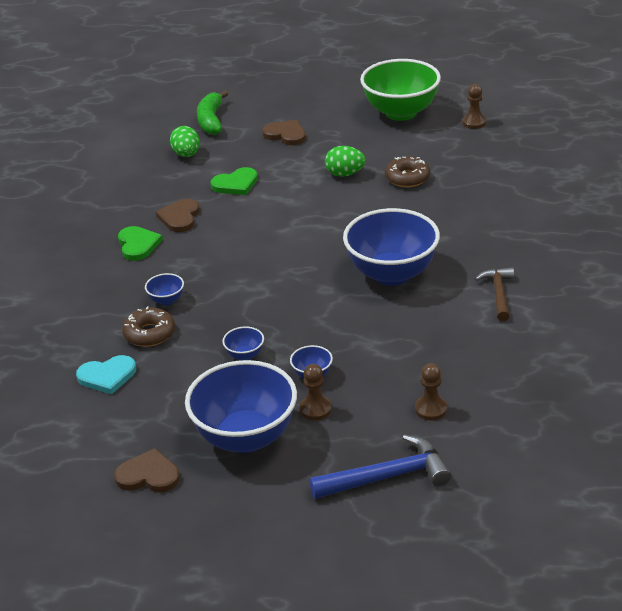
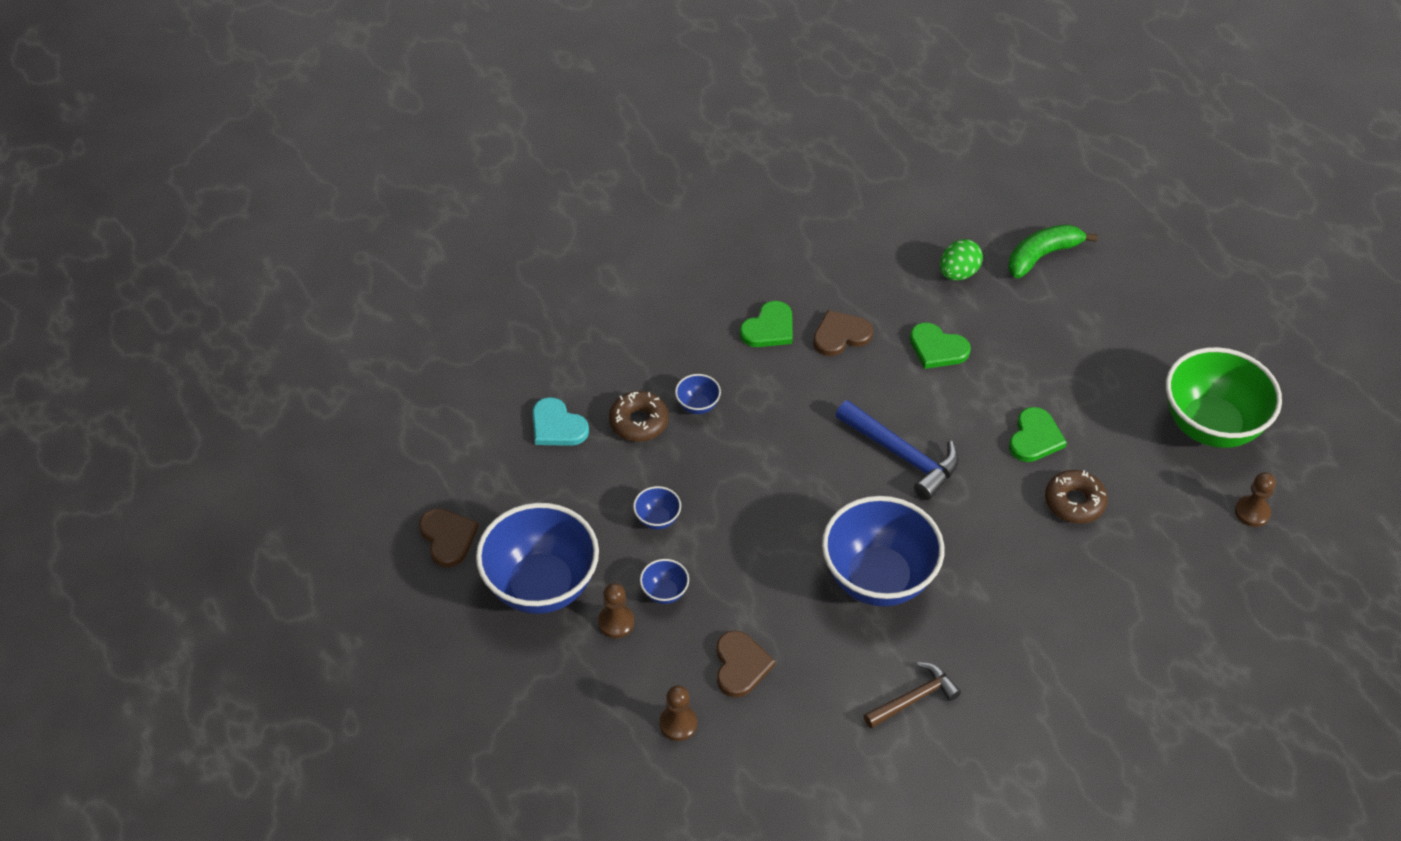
camera: 55 degrees right, 15 degrees up
(286, 134) = (1070, 339): brown heart -> brown heart (740, 665)
(345, 174) = (1035, 438): green egg -> green heart
(387, 476) = (557, 733): blue hammer -> blue hammer (902, 455)

